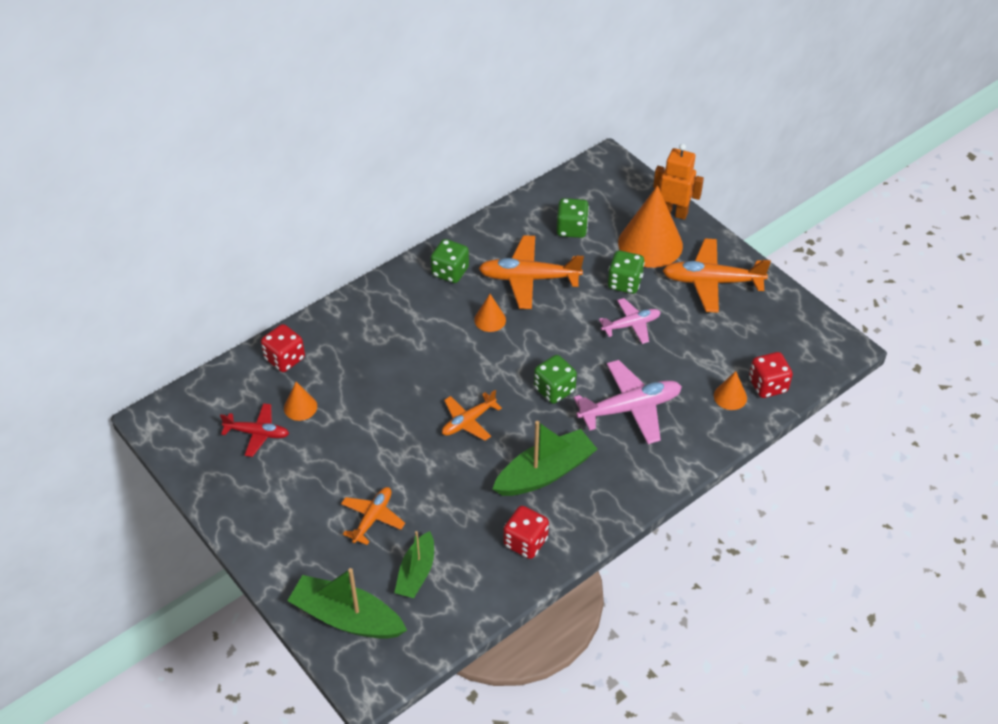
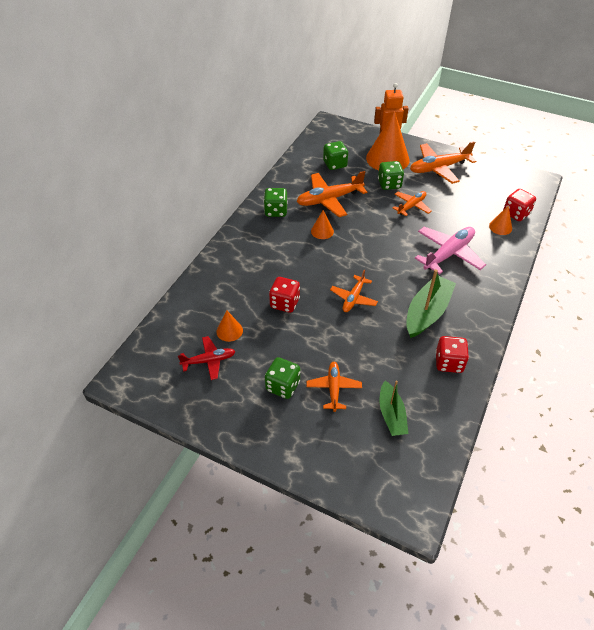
camera: 25 degrees left, 0 degrees up
(285, 359) = (197, 302): red dice -> red dice (285, 303)
(347, 617) = (365, 470): green boat -> none
(554, 390) = (394, 259): green dice -> green dice (283, 386)
(631, 325) = (411, 206): pink plane -> orange plane

